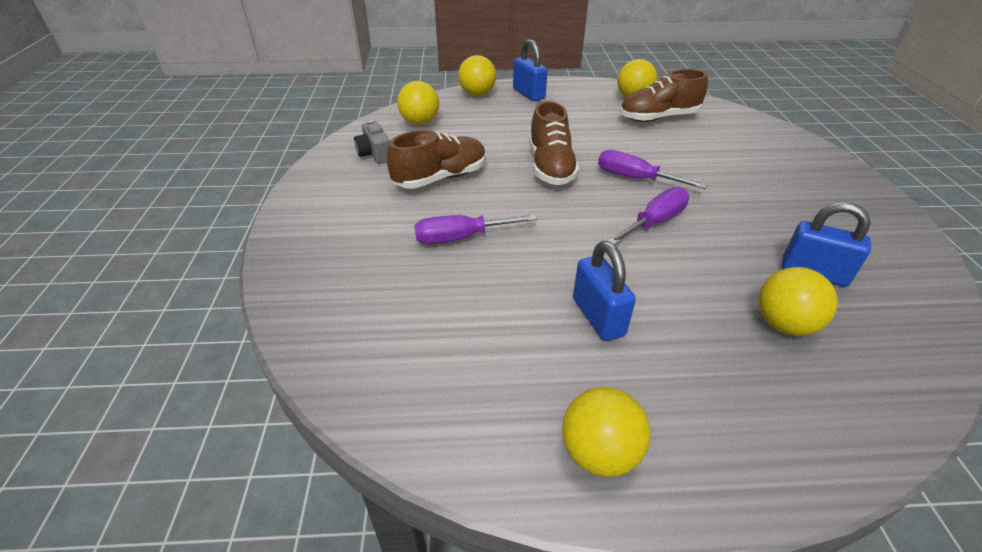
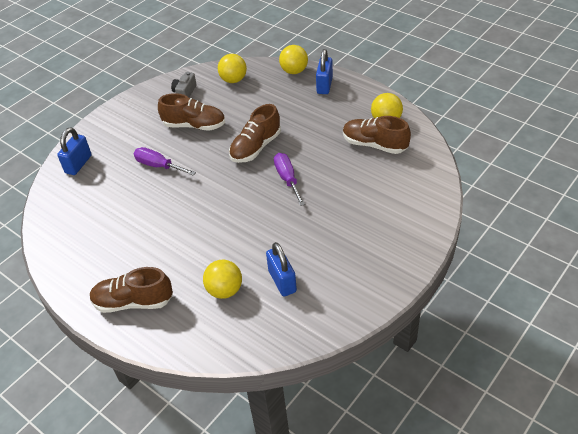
camera: 45 degrees right, 5 degrees up
(598, 317) = (158, 237): blue padlock -> blue padlock (78, 164)
(599, 453) = (87, 281): yellow ball -> none
(655, 222) = (254, 209): purple screwdriver -> none
(713, 427) = (133, 302): none -> brown shoe

